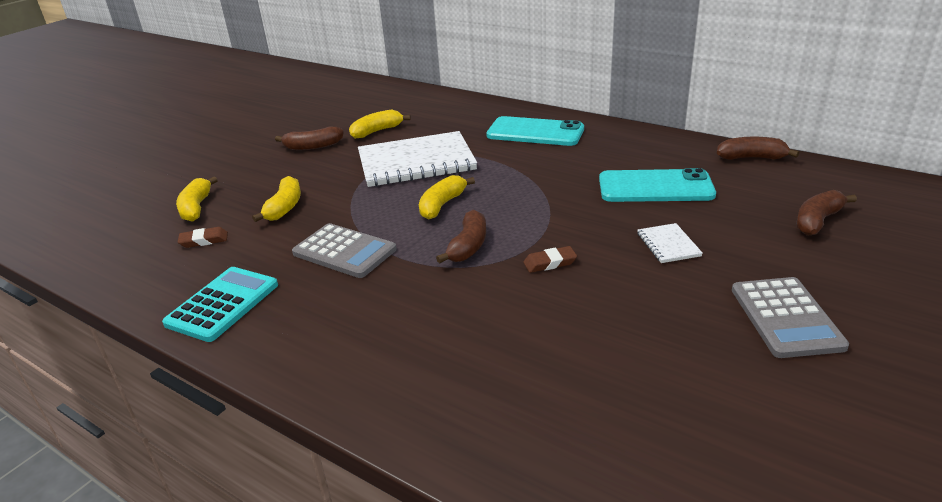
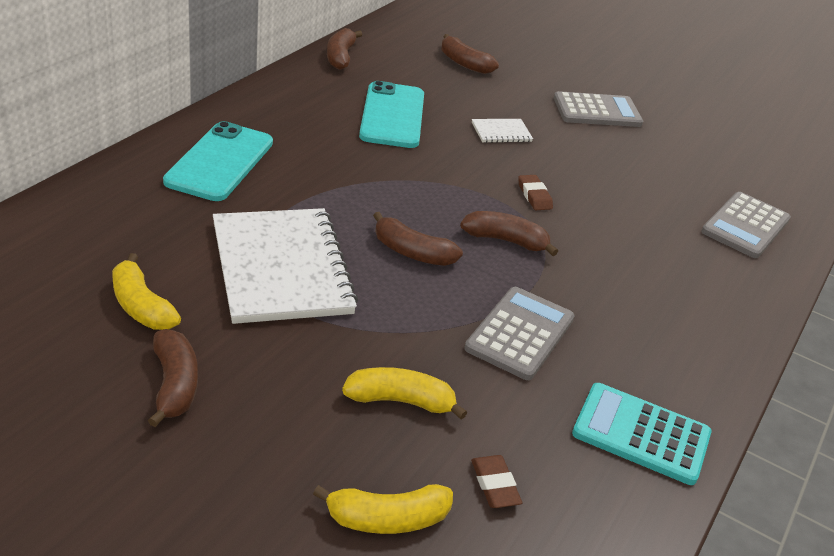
camera: 100 degrees left, 5 degrees up
(442, 205) = (412, 252): yellow banana -> brown banana
(550, 432) = (745, 226): none -> grey calculator

